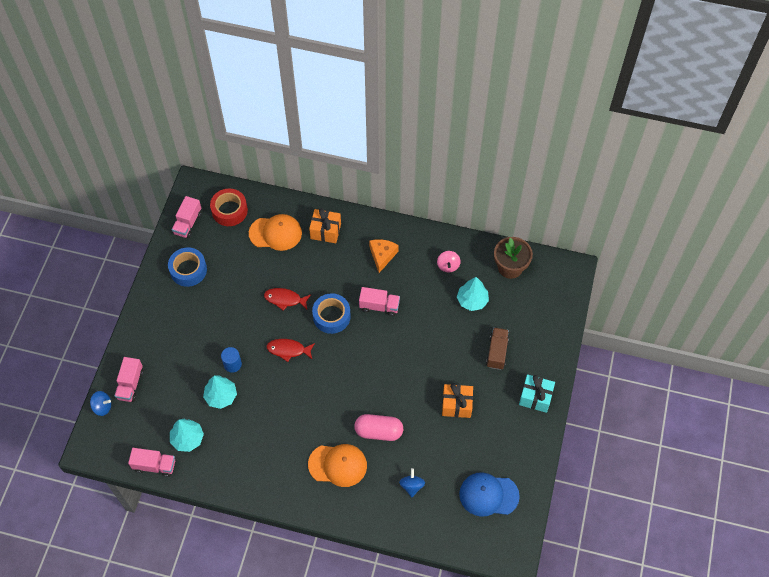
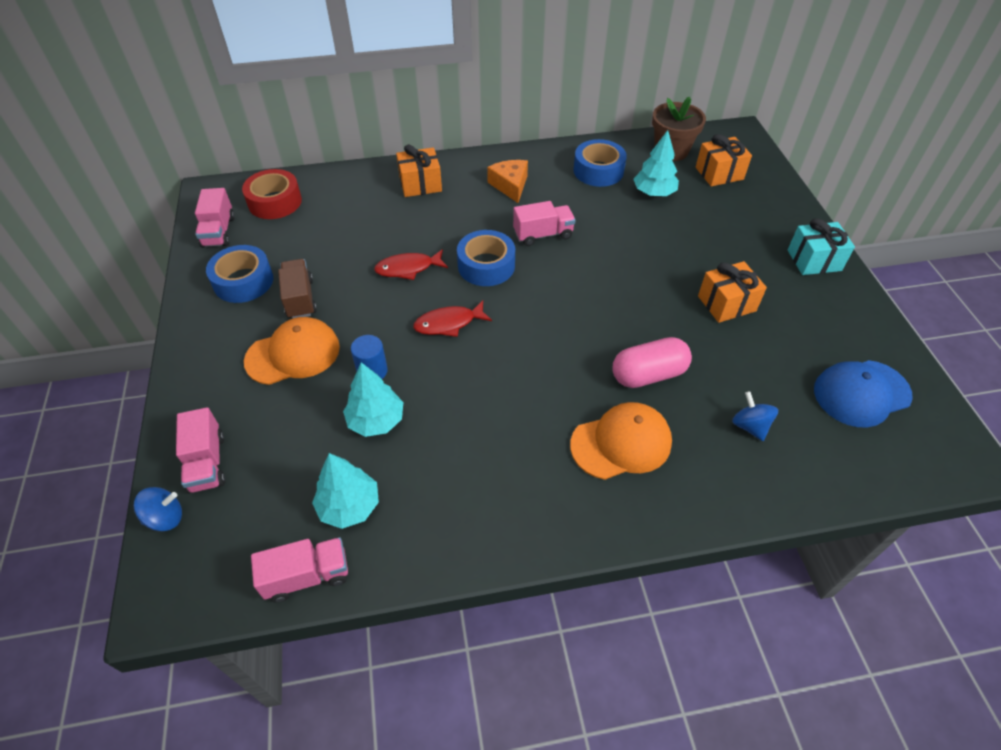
camera: 25 degrees left, 10 degrees down
(275, 233) = (353, 205): orange cap -> orange cap (293, 354)
(448, 266) = (598, 171): pink spinning top -> blue tape
(497, 352) = (727, 232): brown truck -> brown truck (300, 299)
(528, 301) = (719, 173): none -> orange gift

